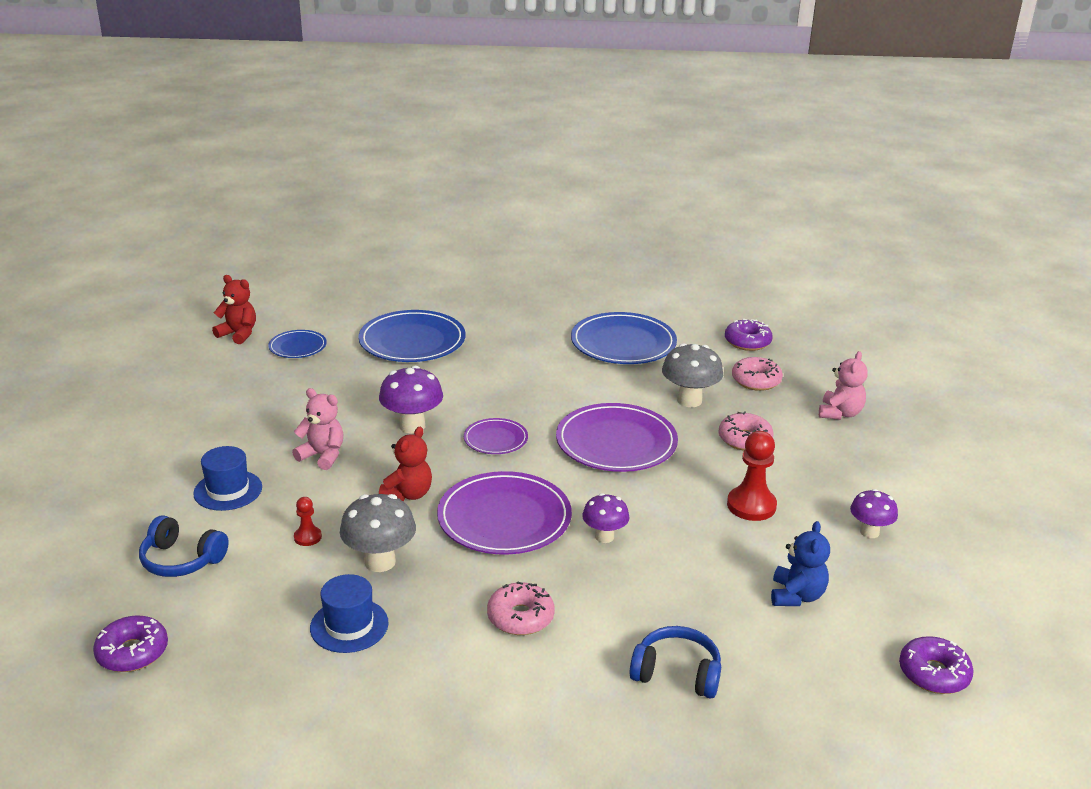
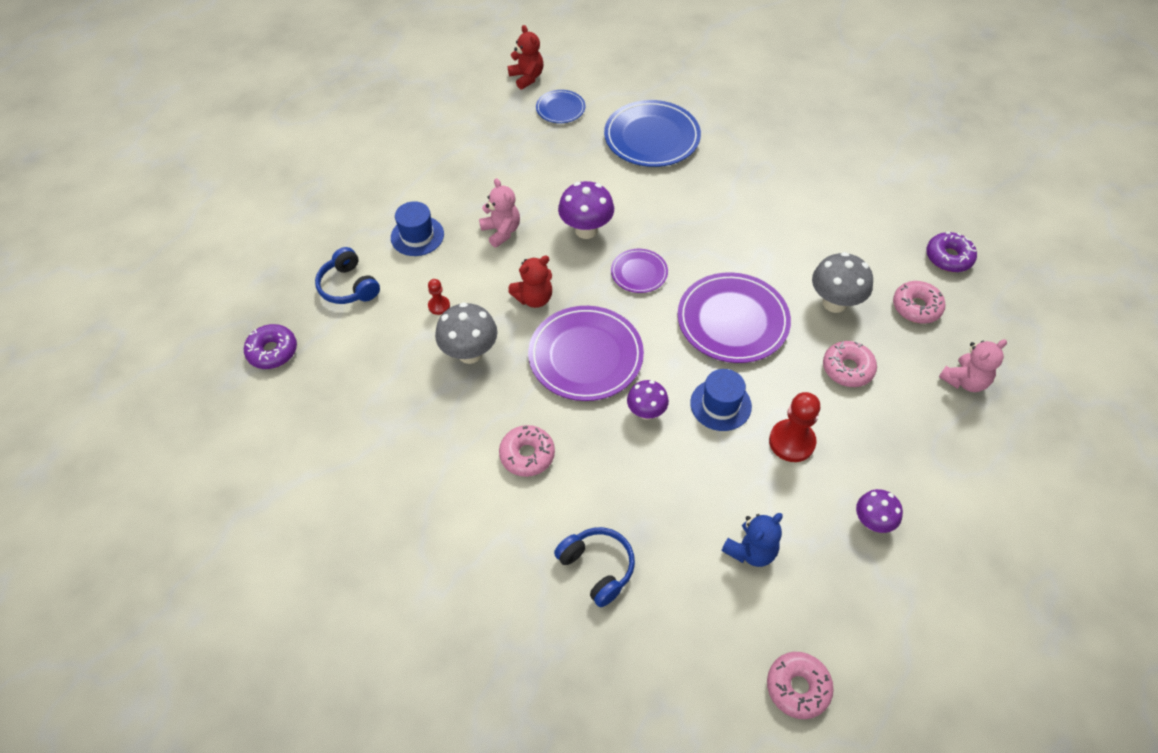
camera: 35 degrees right, 25 degrees up
(349, 625) = (411, 400): blue hat -> blue hat (720, 404)
(623, 343) = (829, 211): blue plate -> none
(933, 673) = (797, 687): purple donut -> pink donut

